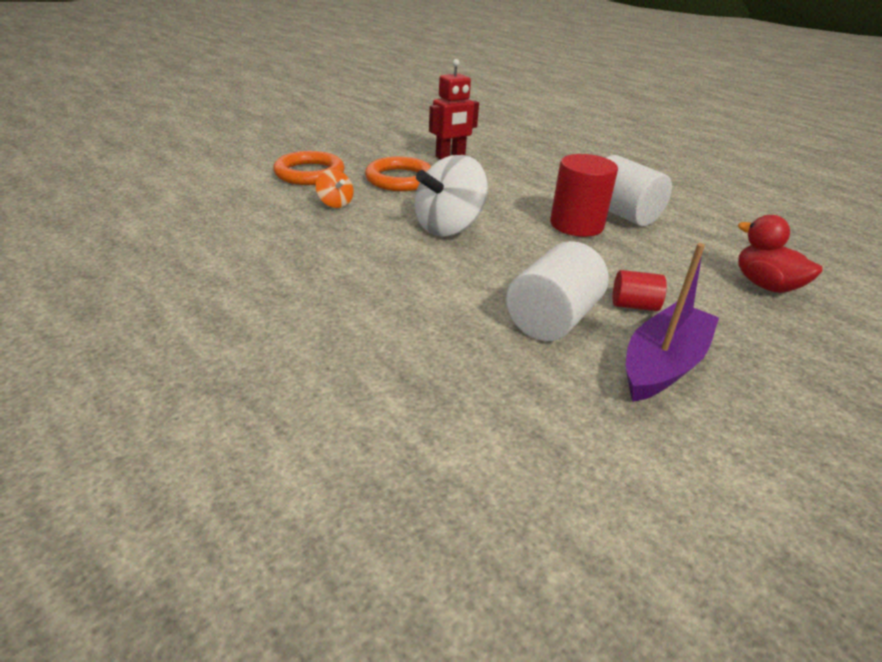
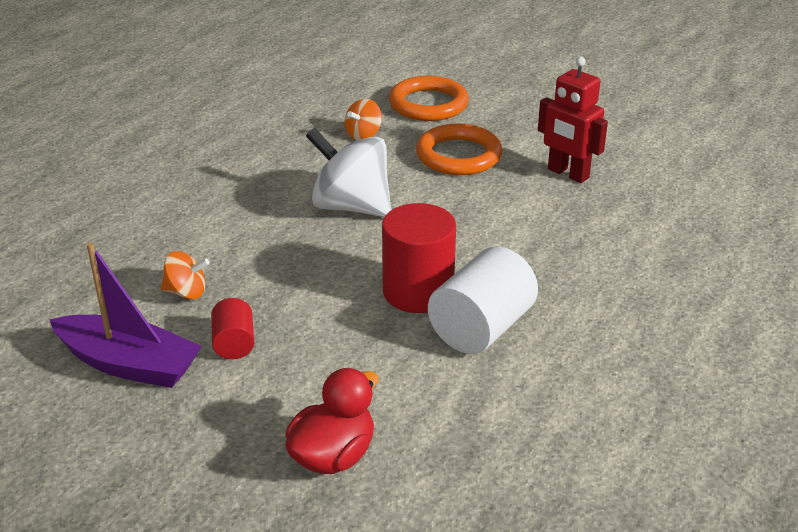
camera: 75 degrees right, 0 degrees up
(552, 319) = (186, 292): white cylinder -> orange spinning top

